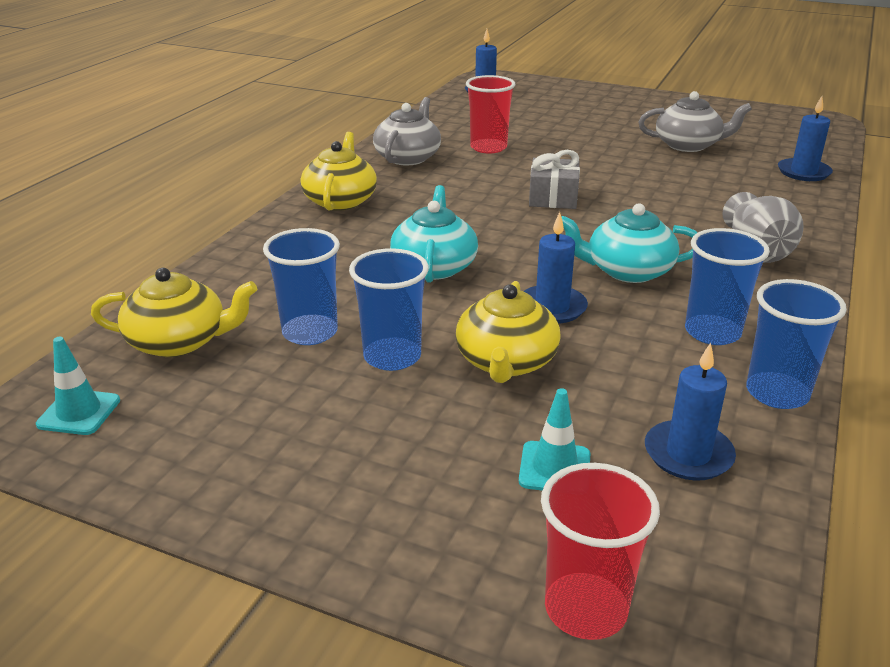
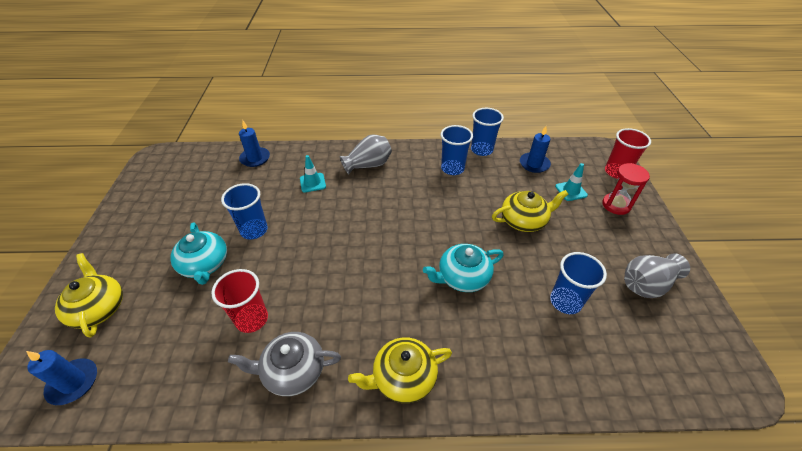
camera: 115 degrees left, 15 degrees up
(79, 412) = (707, 362): turquoise traffic cone -> turquoise traffic cone (312, 182)
(179, 341) = (626, 359): yellow teapot -> yellow teapot (99, 308)
(245, 433) = (646, 284): none -> grey vase
(392, 356) = (554, 259): blue cup -> blue cup (254, 230)
(459, 520) = (616, 205): none -> red hourglass
(552, 307) = (469, 218): blue candle -> none
(553, 198) = (338, 252): grey gift -> none
(627, 271) = (416, 201): turquoise teapot -> turquoise teapot (205, 264)
(688, 145) = (218, 208): grey teapot -> none

